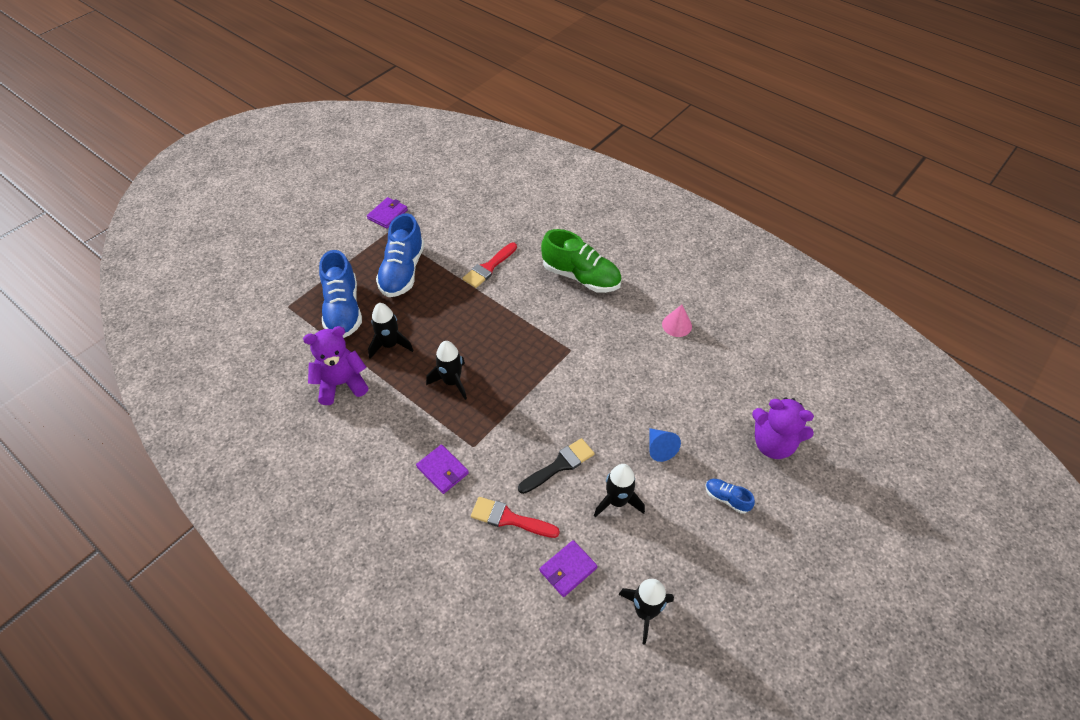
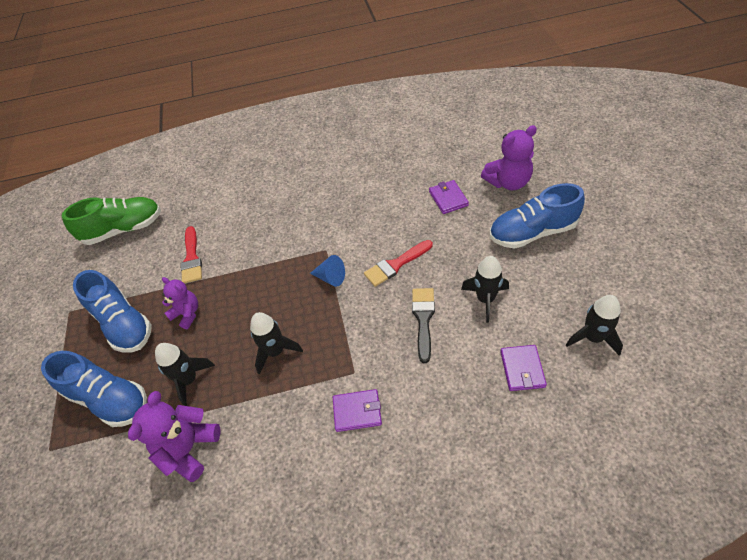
camera: 45 degrees left, 0 degrees up
(387, 214) = (50, 301): purple wallet -> purple wallet (448, 198)
(440, 302) = (187, 314): none -> purple teddy bear
(509, 518) = (445, 385): red brush -> red brush (396, 265)
(581, 277) = (267, 204): green shoe -> green shoe (124, 229)
(660, 448) = (461, 246): blue cone -> blue cone (331, 277)
(677, 325) = (366, 175): pink cone -> none
(726, 498) = (532, 232): blue shoe -> blue shoe, size x2.14

